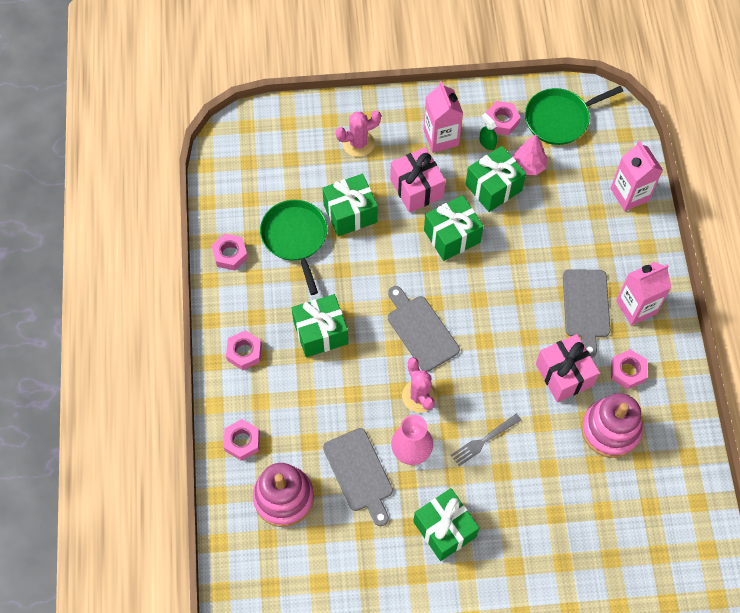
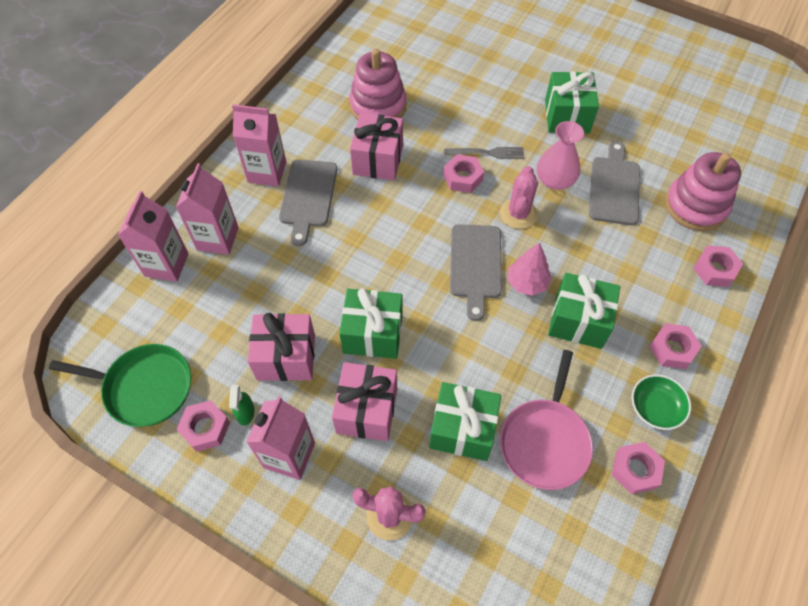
camera: 145 degrees left, 5 degrees down
(236, 302) = (655, 407): none -> green bowl
(295, 238) = (545, 441): green pan -> pink pan
(493, 187) = (286, 357): green gift -> pink gift
(528, 165) = (229, 357): pink tree -> pink tree (527, 283)
(586, 307) = (308, 196): grey cutting board -> grey cutting board turned 150 degrees clockwise
(616, 233) = (217, 238): none -> pink carton
(627, 371) = (324, 133): pink nut -> pink nut (463, 177)

